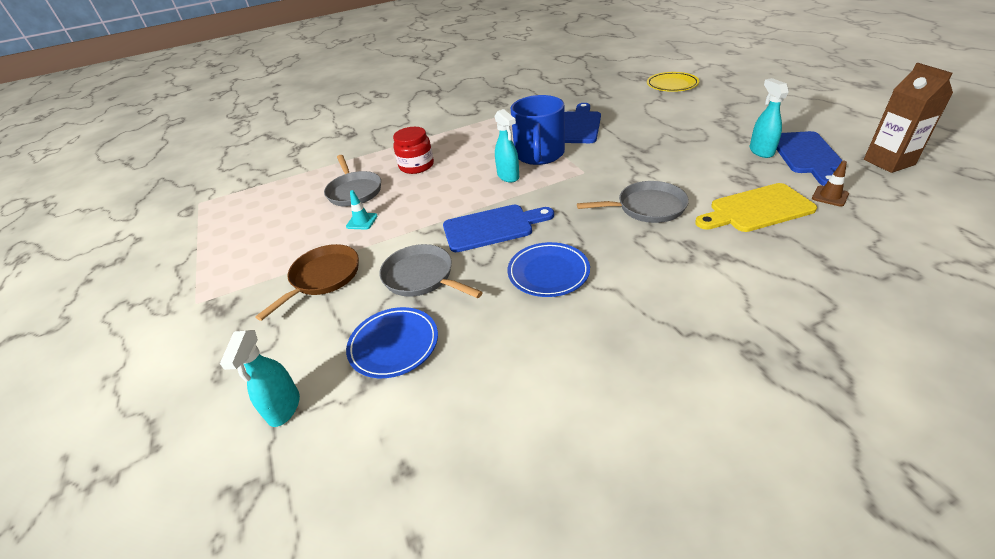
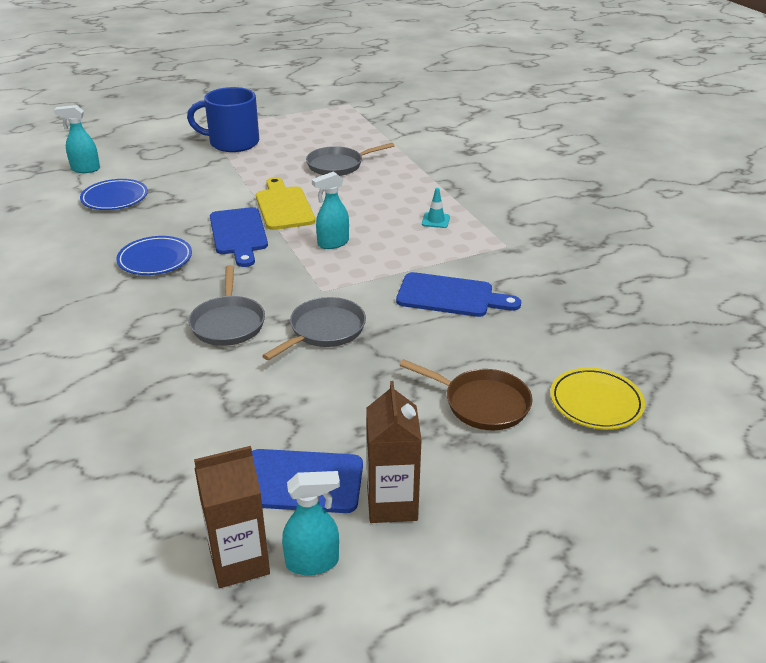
camera: 85 degrees right, 5 degrees down
(323, 278) = (208, 166): brown pan -> brown pan (482, 403)
(362, 221) = (282, 173): turquoise traffic cone -> turquoise traffic cone (435, 220)
(416, 166) = (378, 192): red jar -> none
(422, 277) = (184, 204): grey pan -> grey pan (324, 330)
(539, 155) = (377, 264): blue mug -> blue mug (232, 143)
(756, 209) = (186, 398): yellow cutting board -> yellow cutting board (284, 206)
(761, 151) = (321, 440): turquoise spray bottle -> turquoise spray bottle (313, 562)
(797, 126) = (392, 504): none -> brown carton
(830, 196) = (182, 465): brown traffic cone -> none

